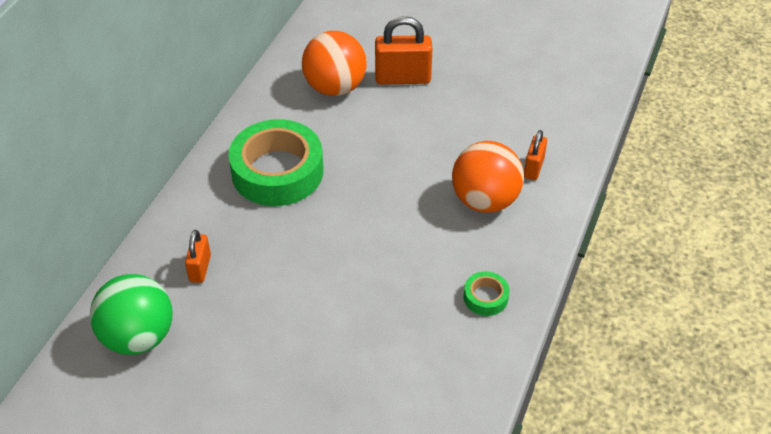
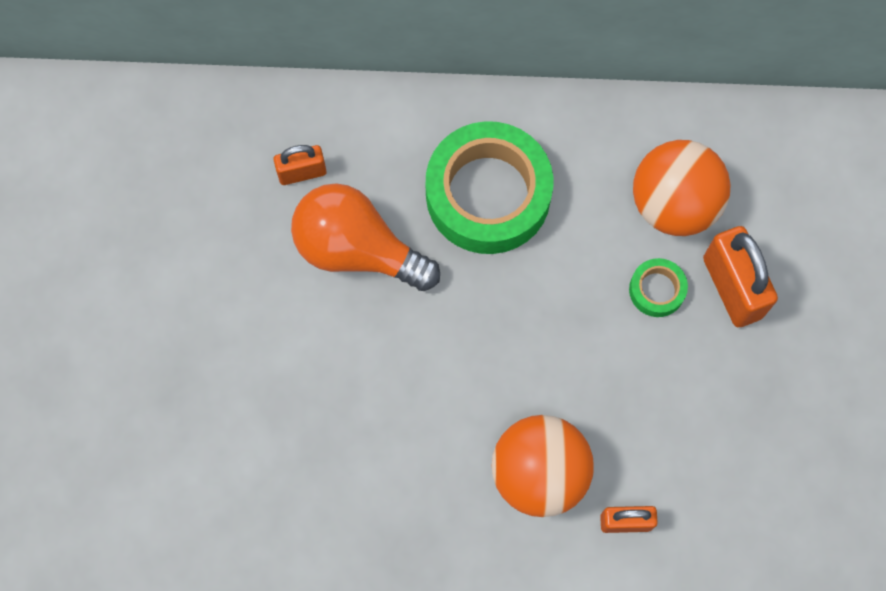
camera: 70 degrees right, 25 degrees up
(138, 337) = (185, 152): green ball -> none
(278, 252) = (357, 249): none -> orange light bulb
(485, 297) = (376, 522): green tape -> green tape (657, 290)

